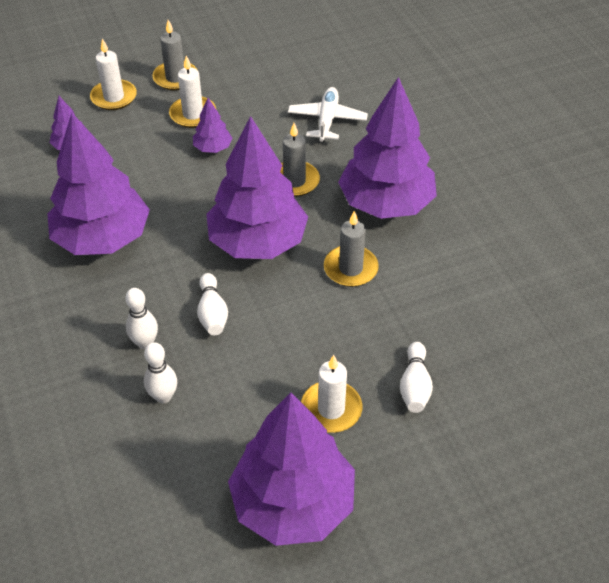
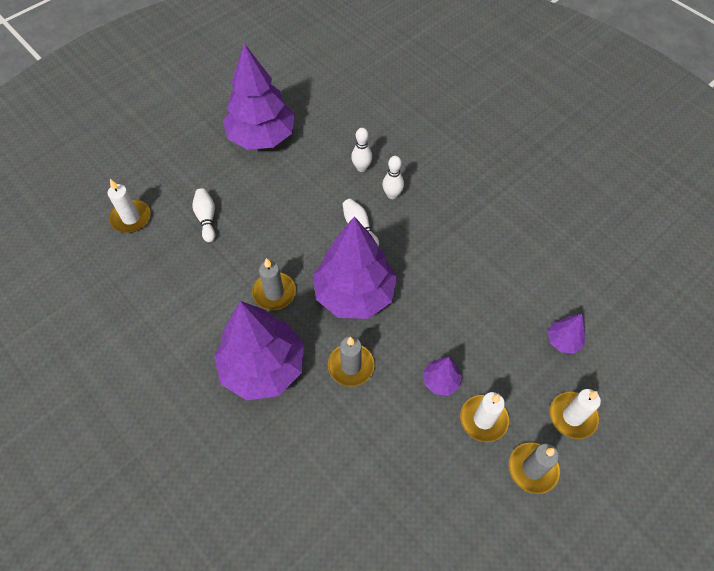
camera: 160 degrees right, 10 degrees up
(102, 238) = (472, 260): purple tree -> none
(327, 120) = (350, 458): white plane -> none
(331, 409) = (256, 190): white candle -> white candle (131, 218)

